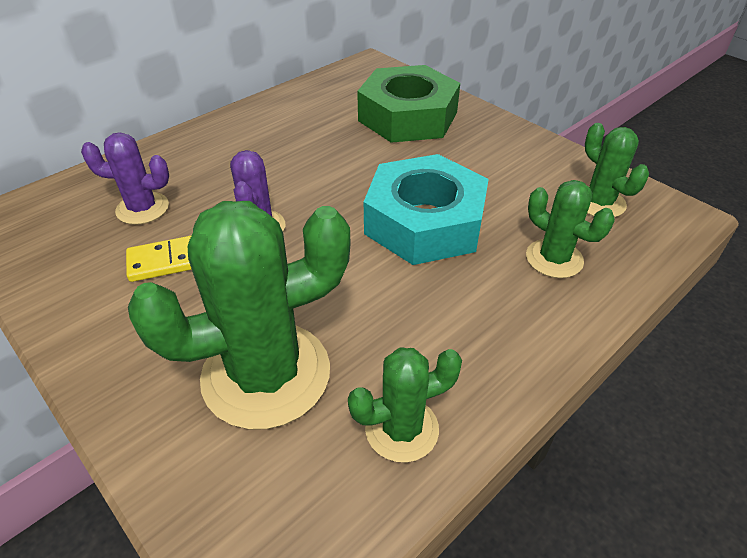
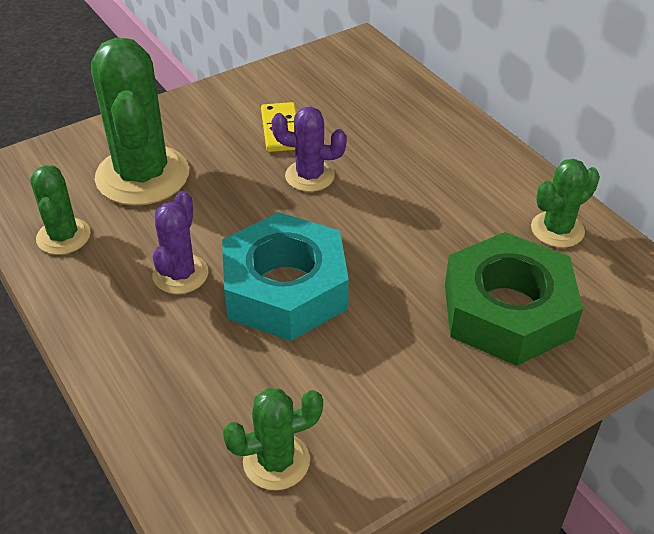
camera: 100 degrees right, 0 degrees up
(142, 208) = (355, 111): purple cactus -> purple cactus (180, 274)
(554, 259) = (195, 380): green cactus -> green cactus (557, 230)

